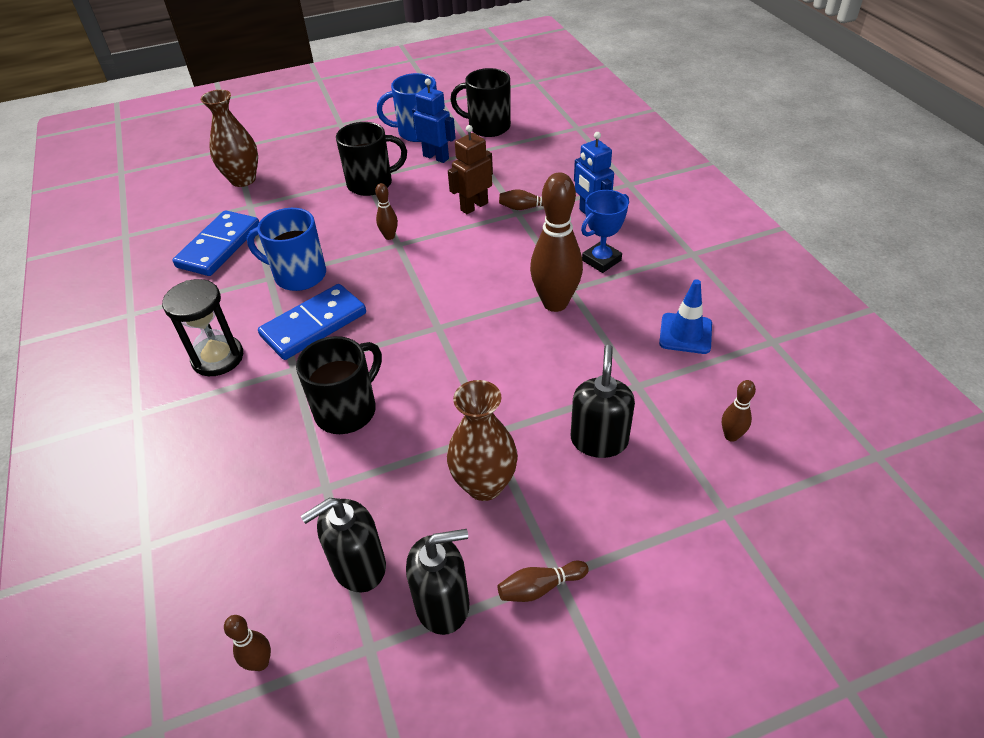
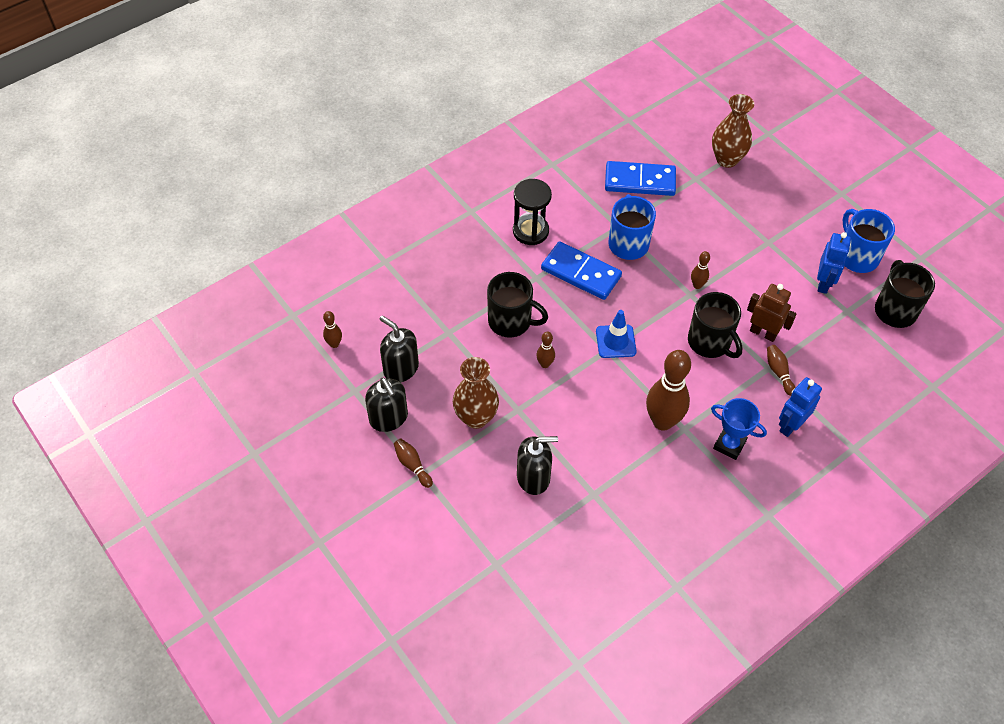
camera: 70 degrees right, 10 degrees up
(371, 183) = (762, 249): black mug -> black mug (710, 342)
(685, 333) = (662, 520): blue traffic cone -> blue traffic cone (615, 341)
(731, 436) = (564, 562): brown bowling pin -> brown bowling pin (545, 364)

